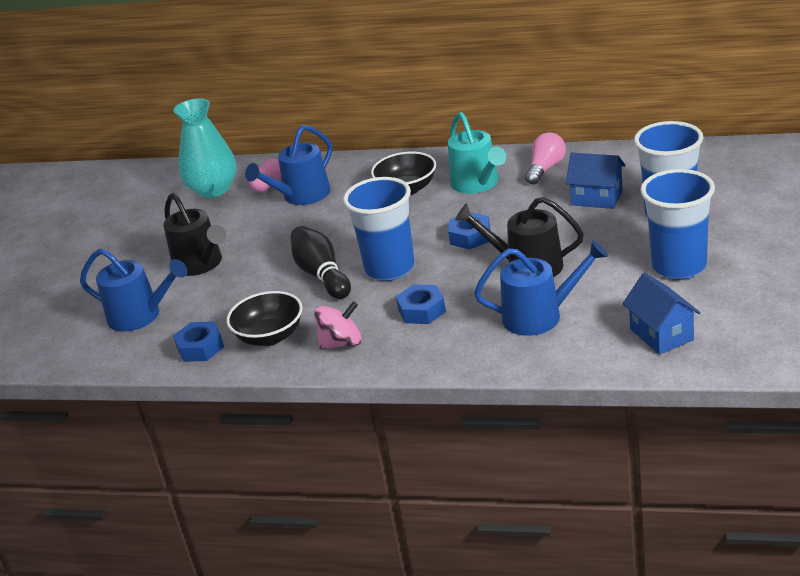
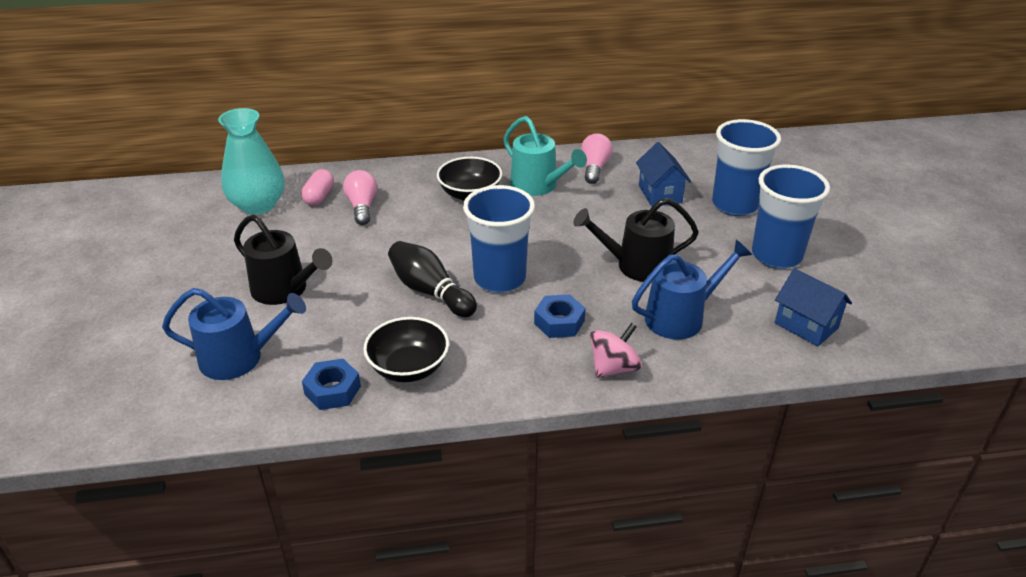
camera: 25 degrees left, 5 degrees up
(302, 196) = (362, 207): blue watering can -> pink light bulb
(341, 343) = (494, 368): pink spinning top -> pink spinning top (613, 367)
(470, 237) = (562, 239): blue nut -> none
(597, 198) = (660, 194): blue house -> blue house turned 75 degrees clockwise

